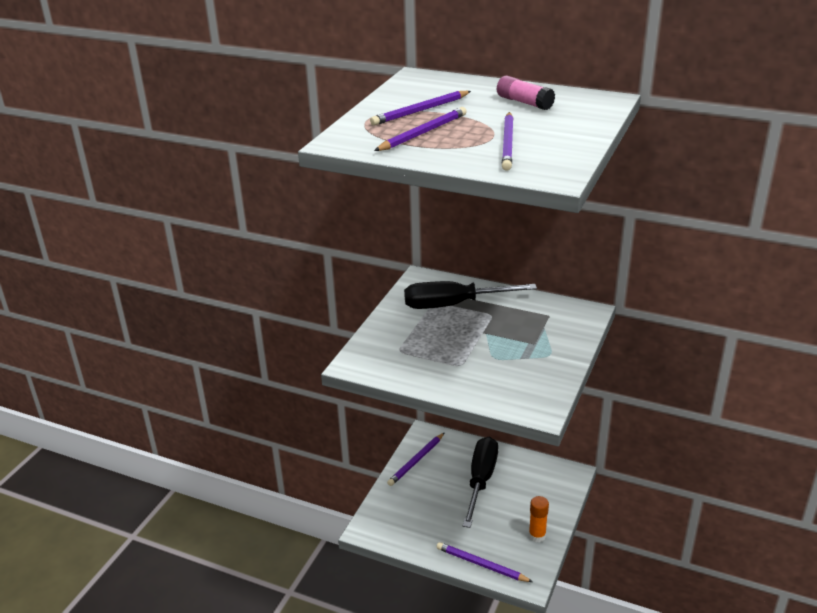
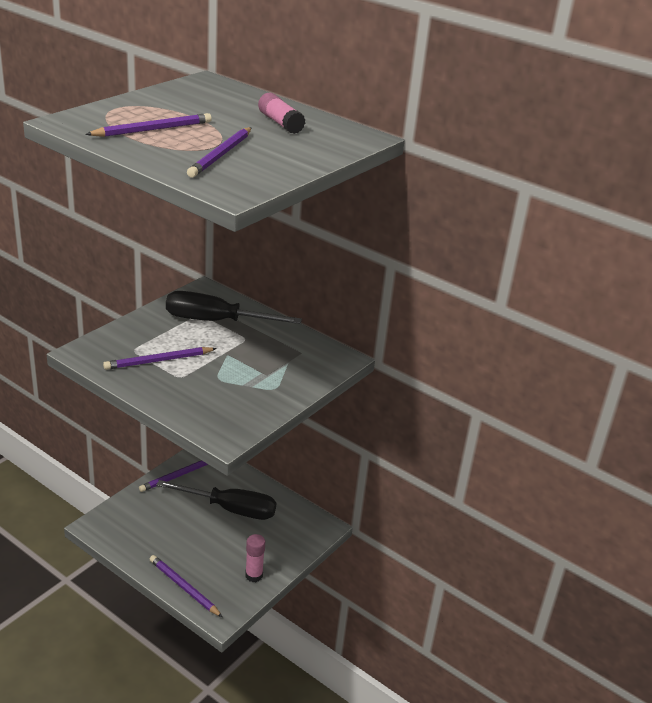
camera: 10 degrees right, 0 degrees up
(420, 111) = (174, 110): purple pencil -> purple pencil (159, 360)
(481, 480) = (230, 509): black screwdriver -> black screwdriver turned 75 degrees clockwise
(537, 535) = (254, 575): orange glue stick -> pink glue stick

